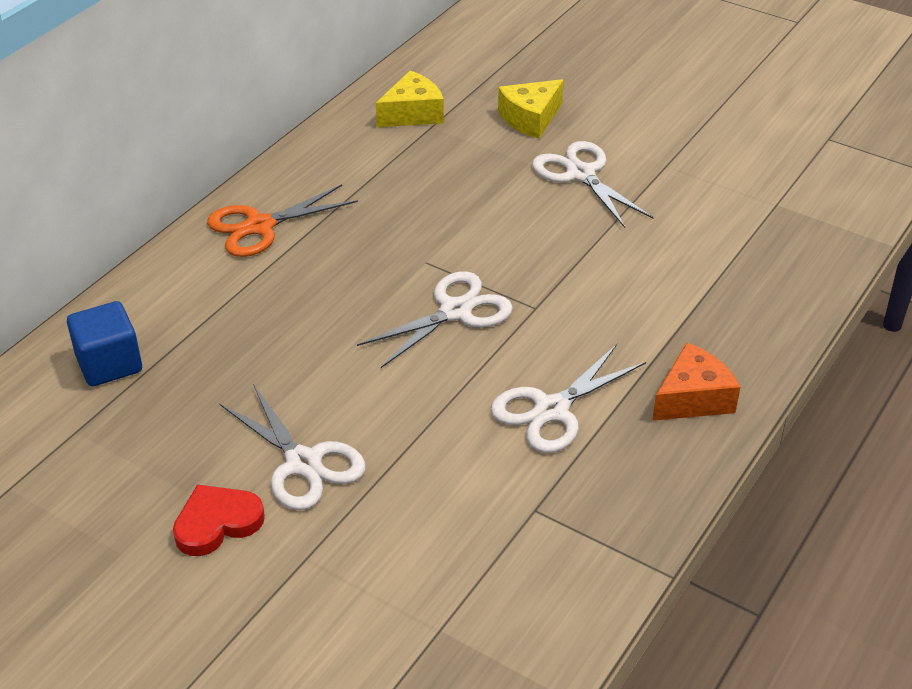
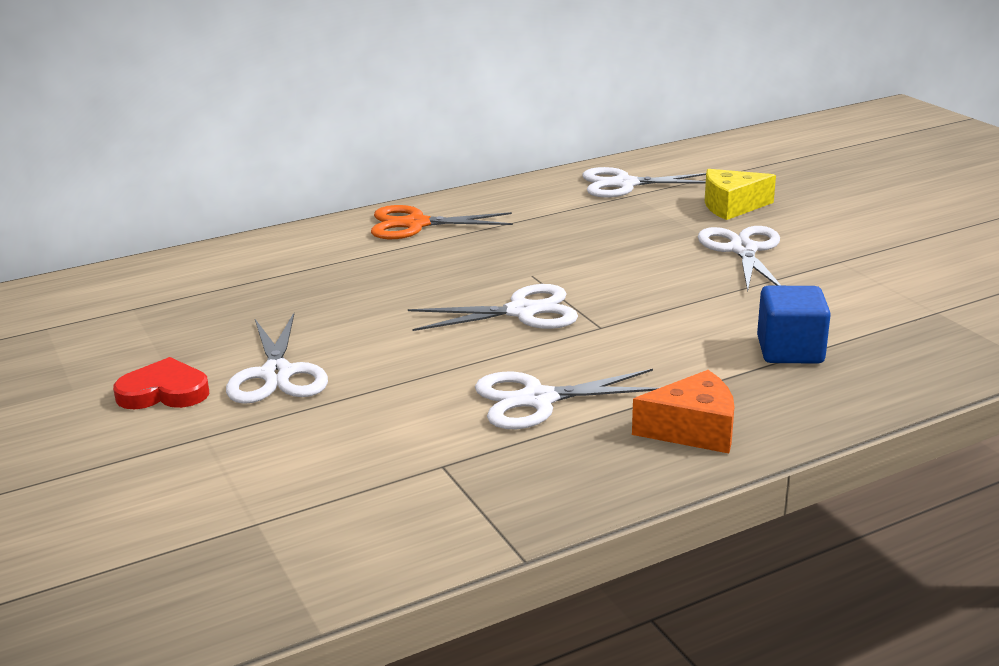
camera: 30 degrees right, 15 degrees down
(109, 364) = (204, 276): blue cube -> blue cube (790, 351)
(412, 113) = (624, 184): yellow cheese -> white scissors

